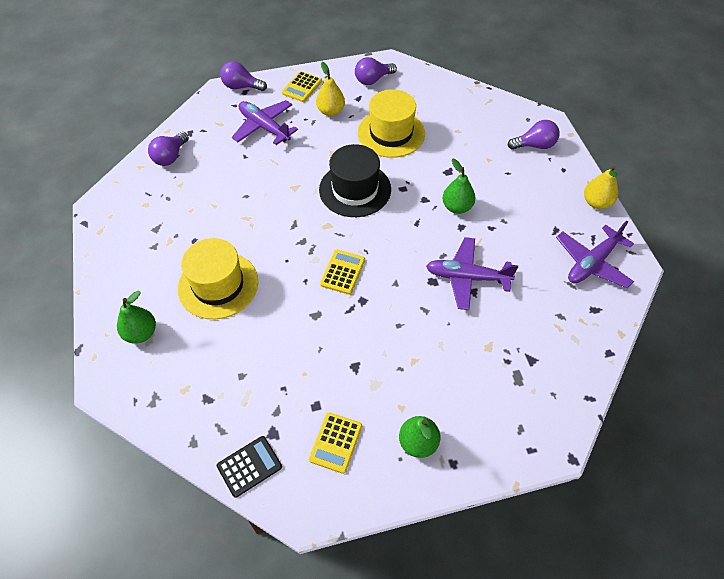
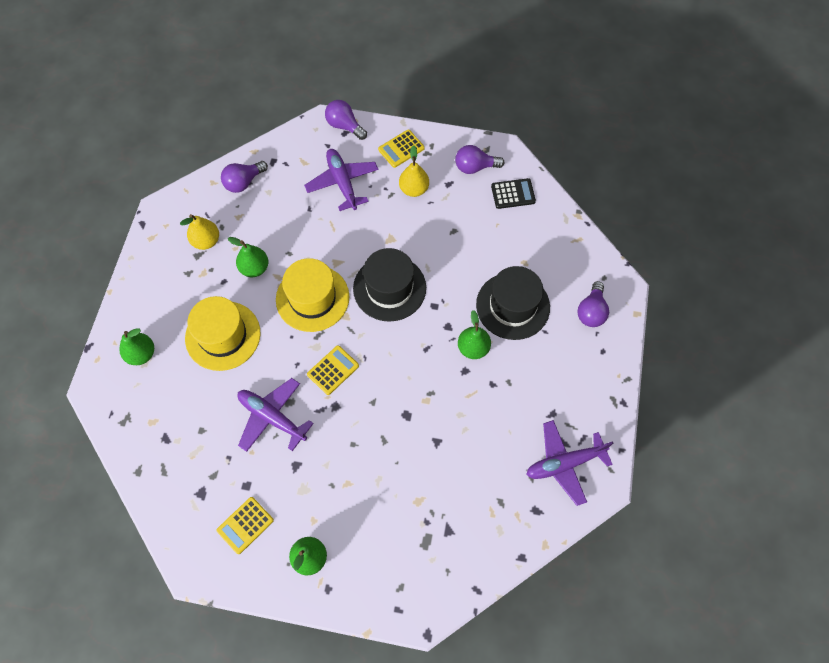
camera: 25 degrees right, 10 degrees up
(219, 219) = (254, 268): none -> green pear
(249, 466) = (170, 512): black calculator -> black calculator (513, 194)
(391, 133) = (457, 238): yellow hat -> yellow hat (312, 298)
(467, 277) = (439, 425): purple plane -> purple plane (272, 417)
(469, 164) = (513, 306): none -> black hat
(534, 145) = (591, 311): purple light bulb -> purple light bulb turned 90 degrees clockwise
(596, 202) = (611, 402): yellow pear -> yellow pear (206, 241)

